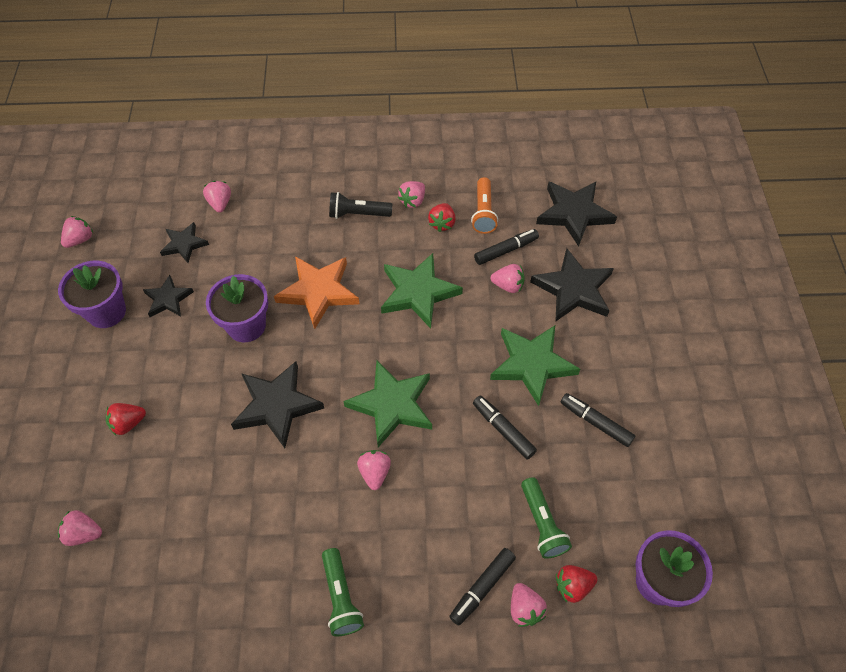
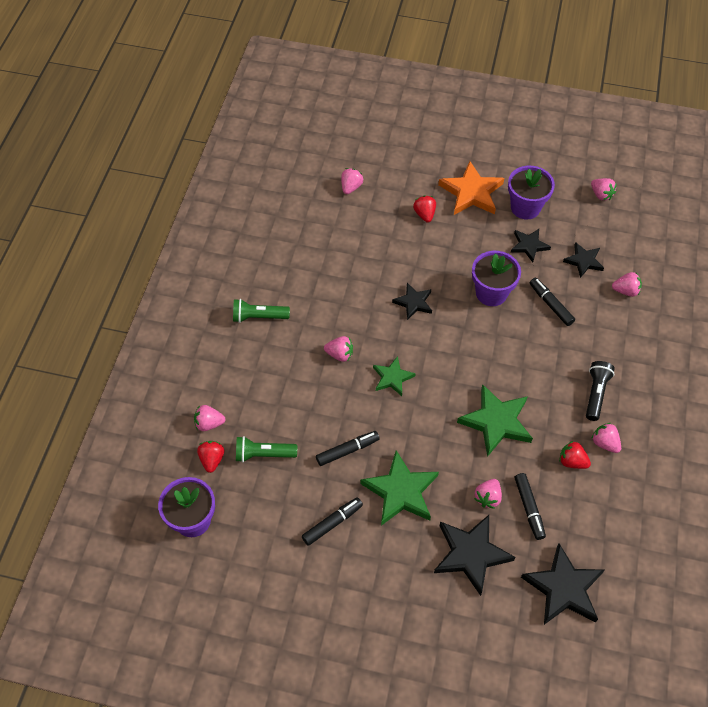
camera: 105 degrees right, 0 degrees up
(277, 406) = (413, 302): black star -> black star, size x0.59
(318, 292) = (514, 347): orange star -> orange star (471, 192)
(392, 405) = (392, 377): green star -> green star, size x0.59
(482, 588) = (233, 401): black marker -> black marker (550, 304)
(483, 212) = (579, 502): orange flashlight -> none

